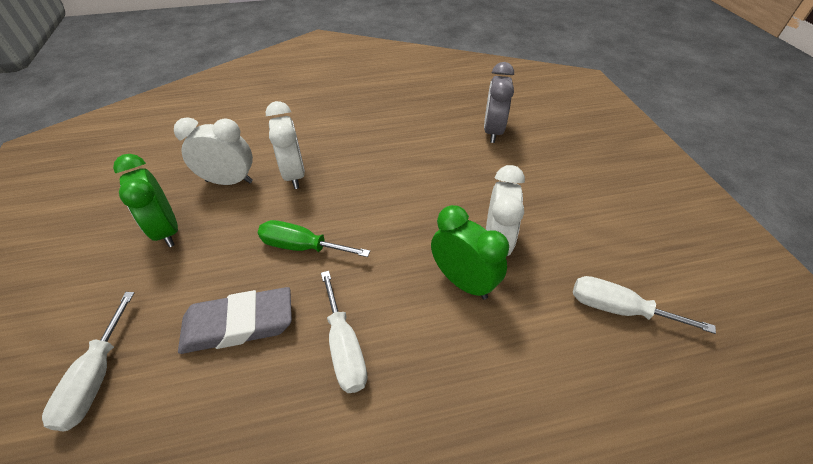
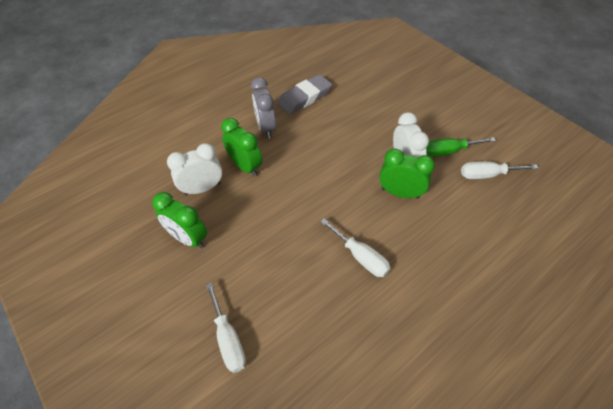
camera: 25 degrees left, 5 degrees up
(239, 324) = (289, 272): grey eraser -> grey eraser (304, 98)
(294, 174) = (245, 166): white clock -> green clock
(302, 247) = (290, 212): green screwdriver -> green screwdriver (449, 151)
(492, 131) = (356, 88): grey clock -> grey clock (266, 127)

